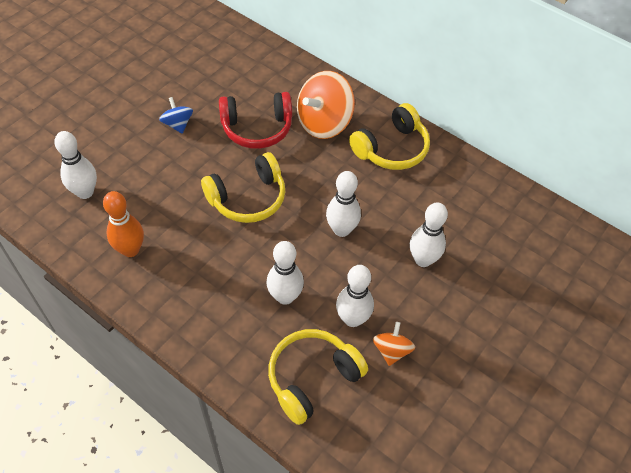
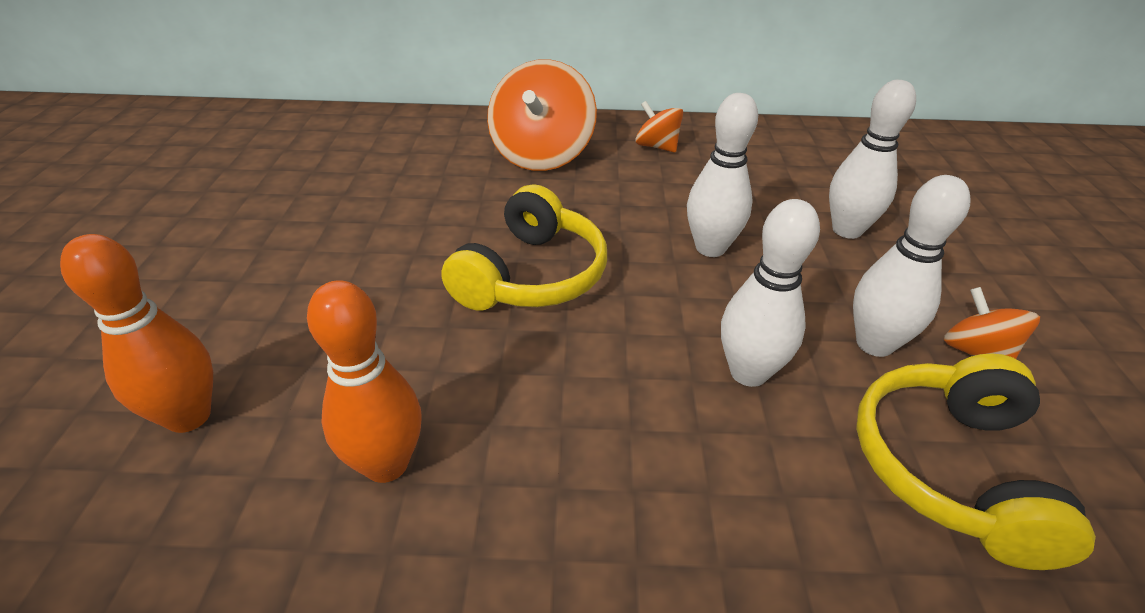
camera: 35 degrees left, 15 degrees down
(85, 192) = (189, 416): white bowling pin -> orange bowling pin
(178, 124) = (312, 238): blue spinning top -> none
(257, 128) = (453, 194): red headphones -> none
(392, 149) = (656, 146): yellow headphones -> orange spinning top

